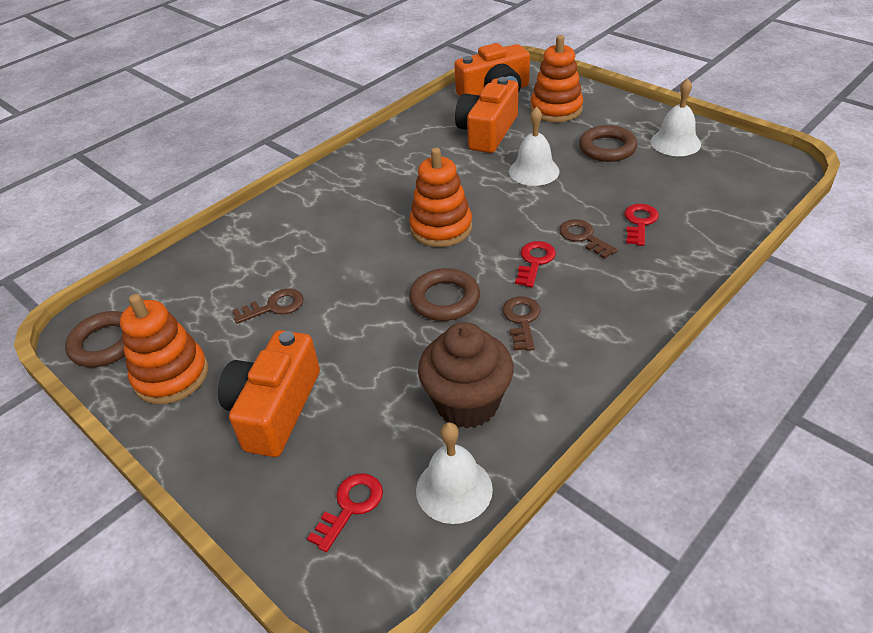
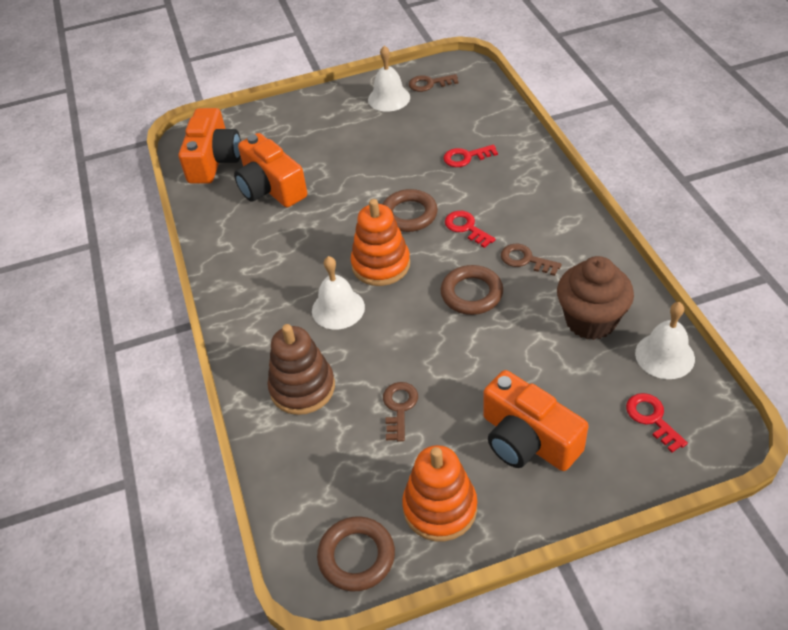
camera: 60 degrees left, 5 degrees up
(269, 243) = (302, 388): none -> brown stacking toy
(534, 171) = (354, 183): white bell -> white bell (338, 308)
(556, 109) = (280, 137): orange stacking toy -> none
(583, 237) = (459, 191): brown key -> brown key (429, 84)
(607, 148) = (362, 133): brown ring -> brown ring (409, 214)
(639, 222) = (466, 157): red key -> red key turned 60 degrees counterclockwise

